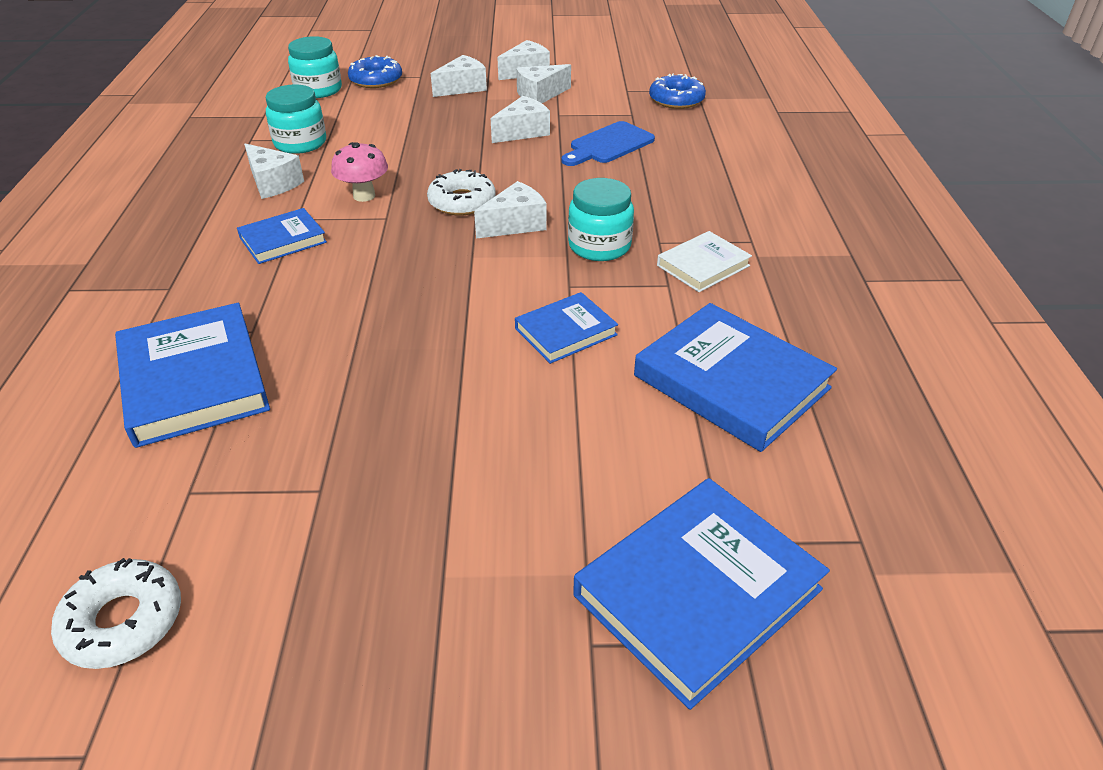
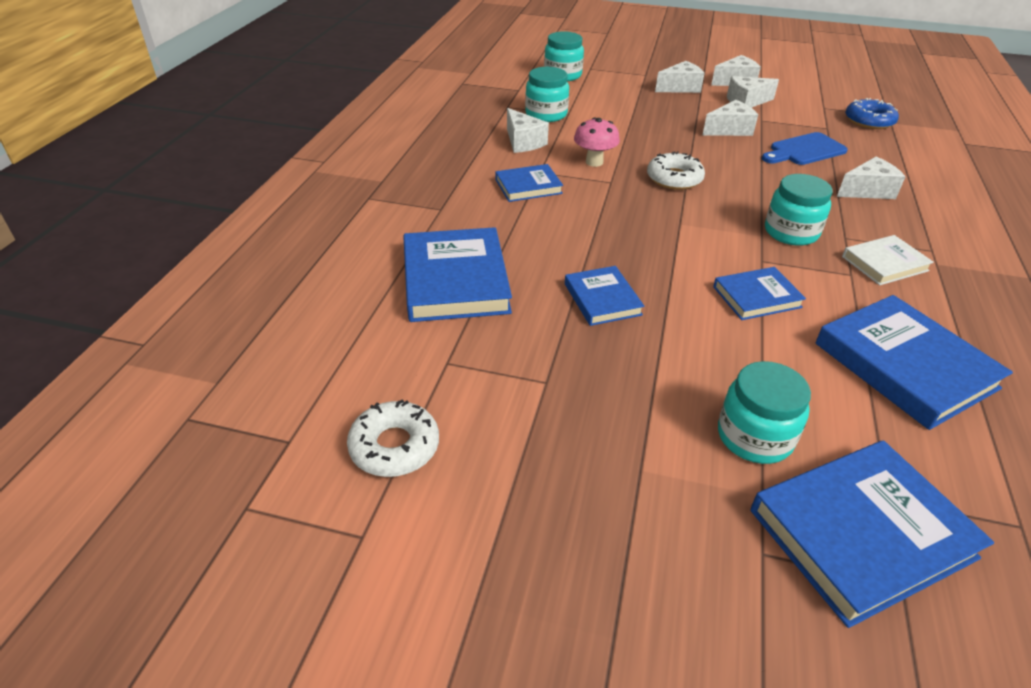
camera: 15 degrees right, 0 degrees up
(376, 80) = (609, 73): blue donut -> none
(384, 369) = (602, 299): none -> blue book
(515, 224) = (718, 203): white cheese -> white cheese (867, 191)
(573, 504) = (754, 437): none -> turquoise jar

